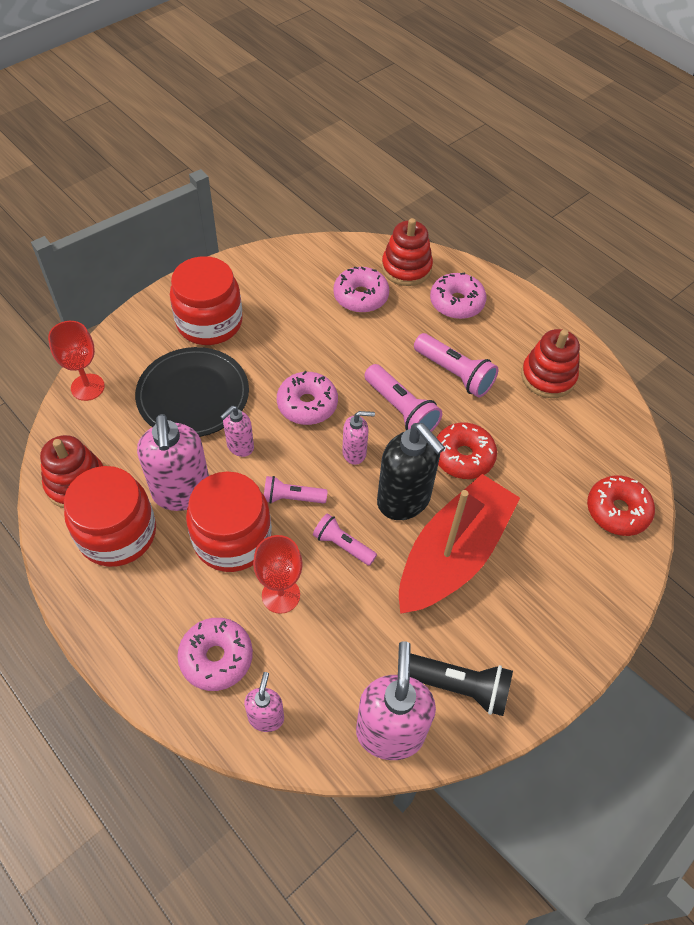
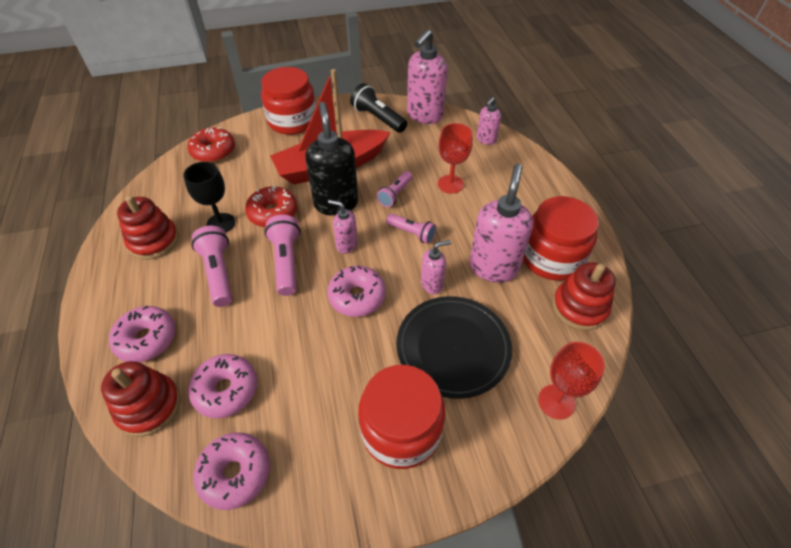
camera: 150 degrees left, 5 degrees down
(216, 657) = (503, 170): pink donut -> pink donut (235, 473)
(232, 538) = (467, 224): red jar -> red jar (292, 121)
(342, 545) = (395, 194): pink flashlight -> pink flashlight turned 60 degrees clockwise
(505, 421) = (221, 223): none -> black goblet

